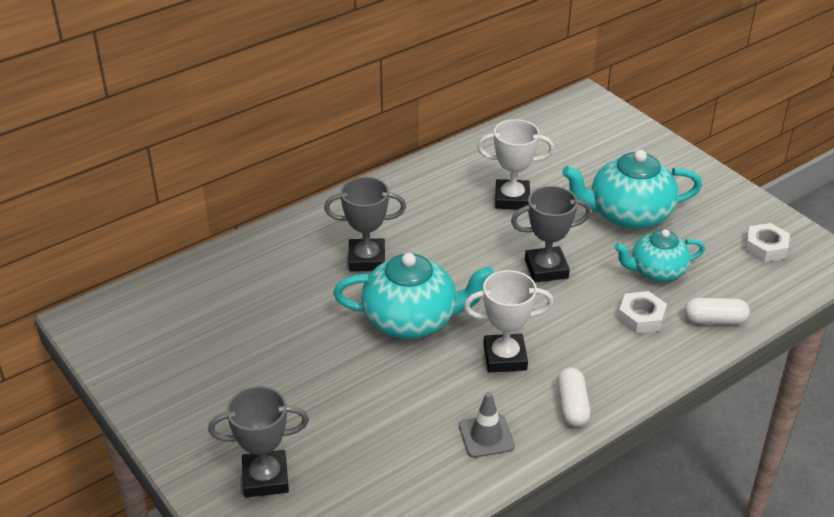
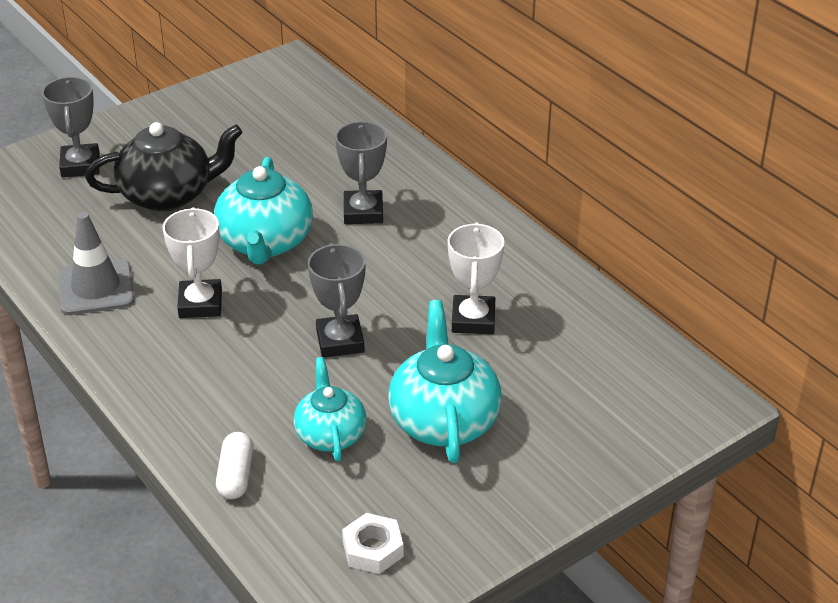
camera: 90 degrees right, 0 degrees up
(330, 396) = (168, 195): none -> black teapot
(486, 436) = (96, 288): grey traffic cone -> grey traffic cone, size x1.53
(572, 406) = (122, 347): white capsule -> none
(641, 317) = (248, 412): white nut -> none

